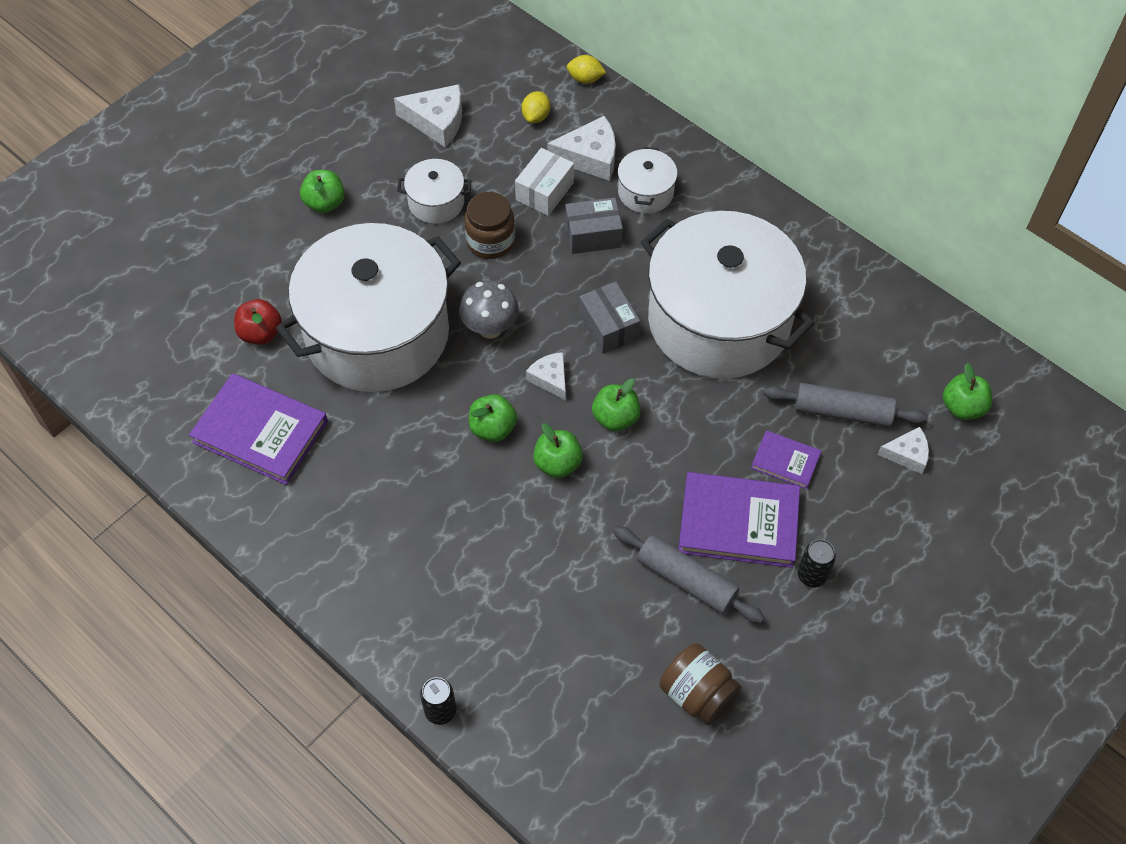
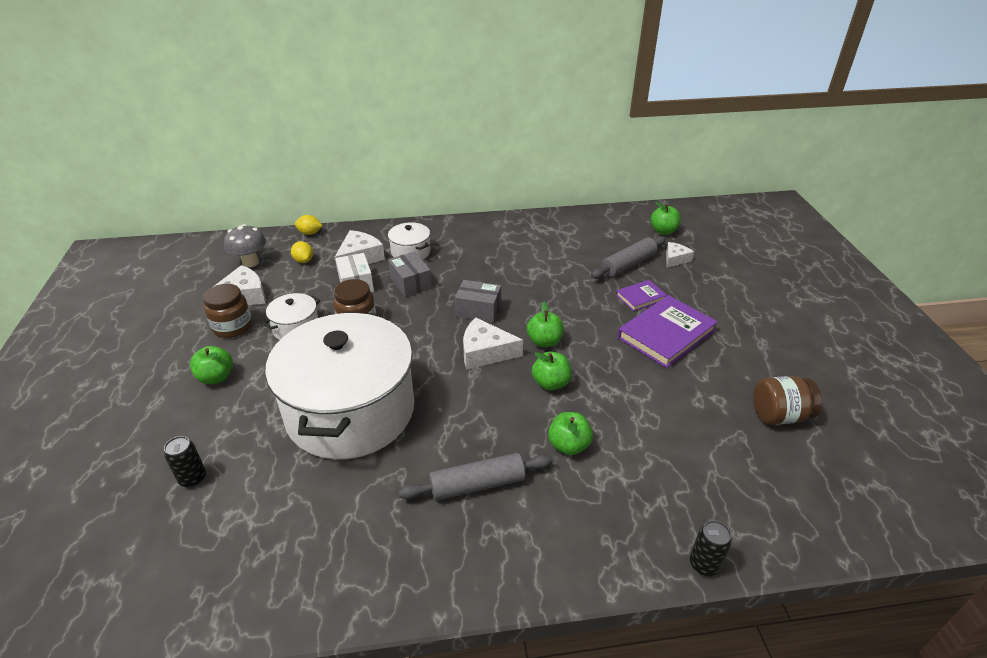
camera: 50 degrees left, 20 degrees down
(260, 432) = (344, 531): purple book -> none
(261, 333) = (262, 476): red apple -> none
(391, 154) = (232, 327): none -> brown jar
(490, 328) = (417, 357): grey mushroom -> grey mushroom (250, 262)
(493, 428) = (492, 397): green apple -> green apple (568, 445)
(550, 378) = (485, 352): white cheese -> white cheese, size x1.62
(585, 79) = (310, 233): yellow lemon -> yellow lemon turned 45 degrees clockwise
(593, 235) = (410, 283): grey box -> grey box turned 60 degrees counterclockwise
(686, 580) = (689, 375): grey rolling pin -> grey rolling pin (477, 485)
(719, 321) = (524, 272): white pot -> none
(812, 575) = (726, 327): black can -> black can (193, 478)

